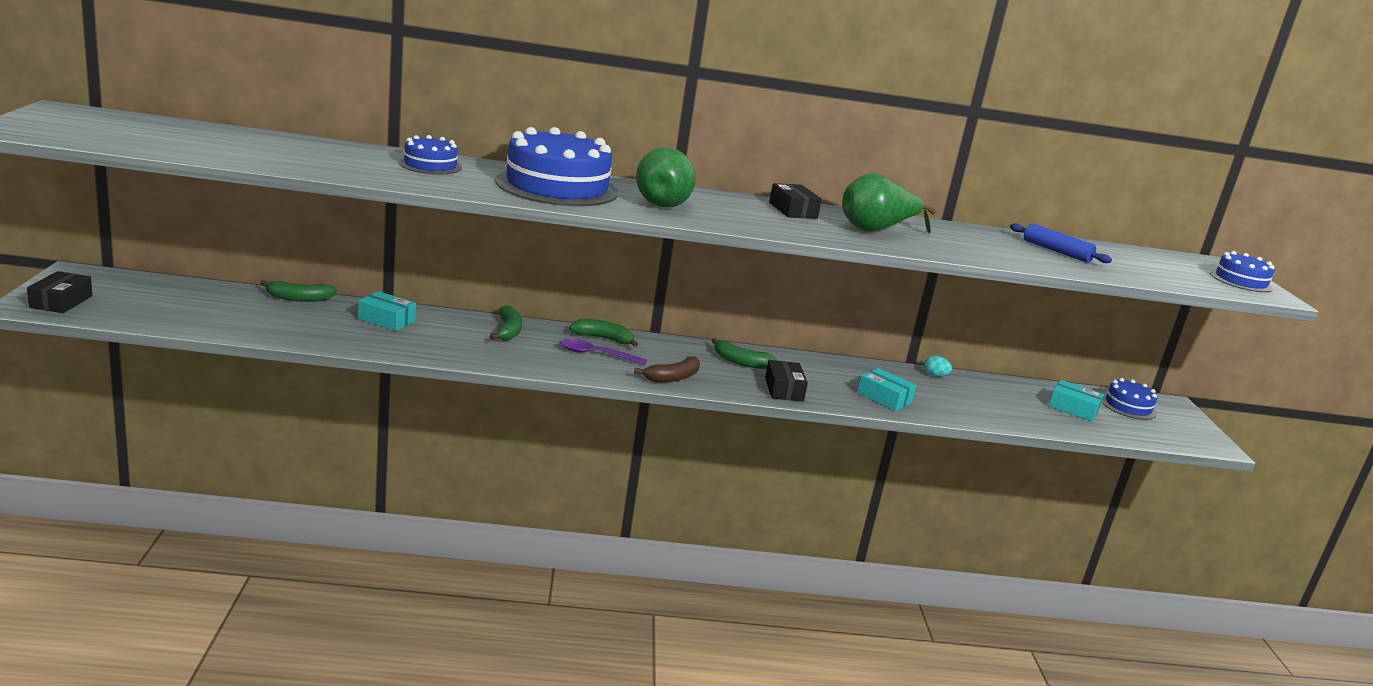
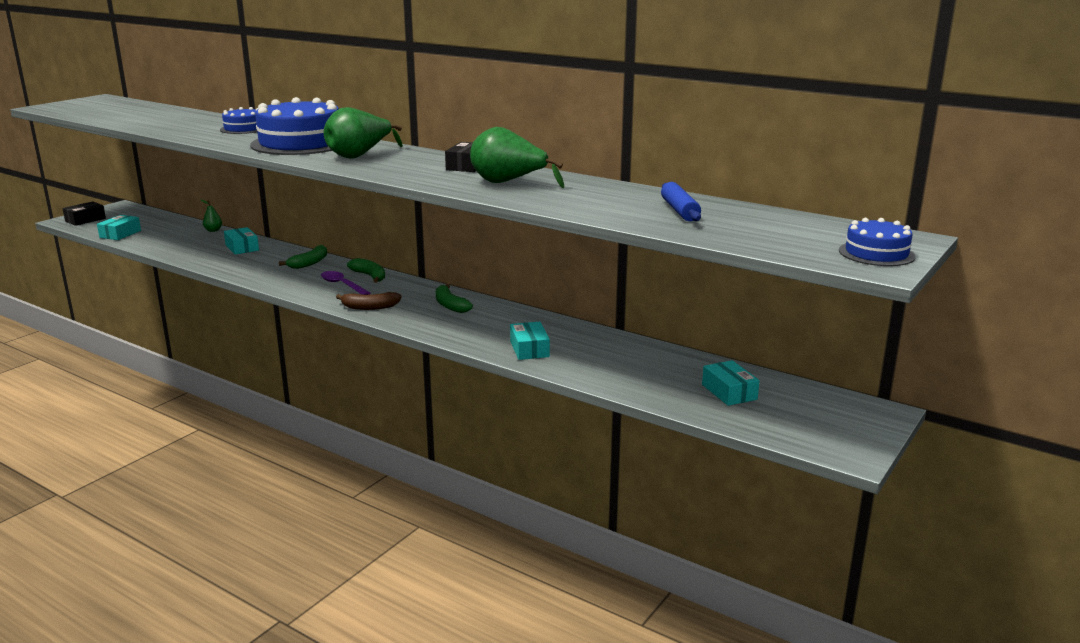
camera: 40 degrees right, 0 degrees up
(169, 319) = (120, 234): none -> turquoise box
(298, 298) = (213, 230): green banana -> green pear
(784, 389) = (447, 328): black box -> none
(935, 375) = (623, 342): turquoise egg -> none
(1128, 406) = (810, 402): blue cake -> none

